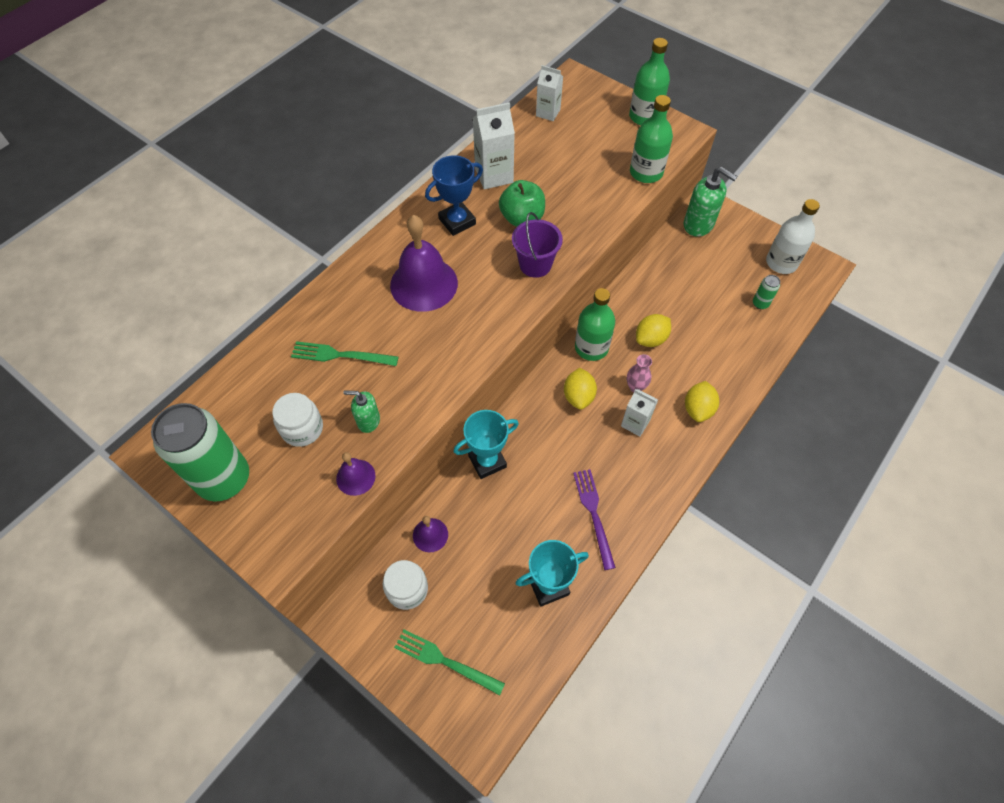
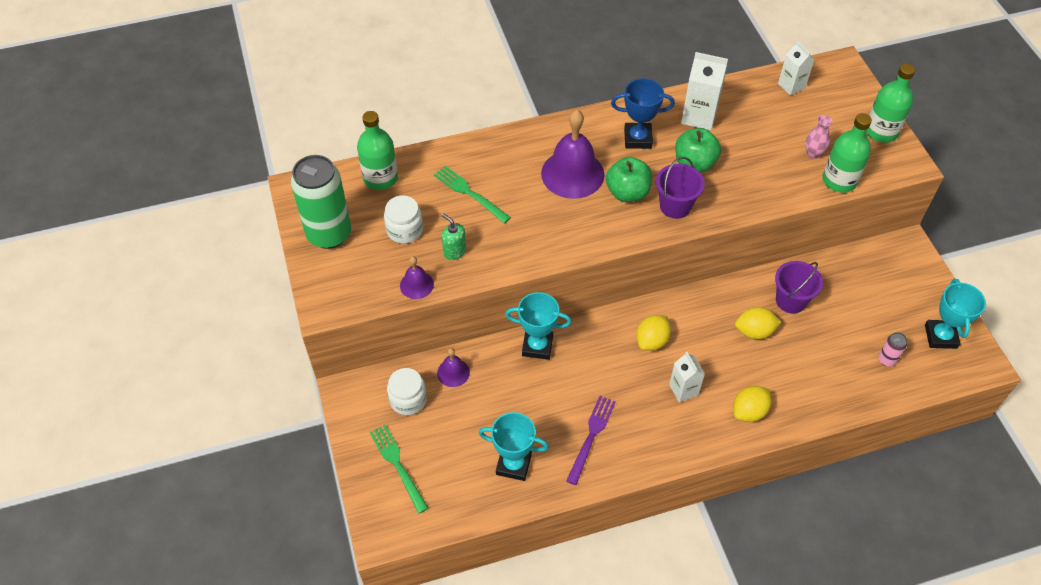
camera: 35 degrees right, 5 degrees down
(485, 275) = (627, 192): none -> green apple
(591, 347) = (695, 309): green bottle -> green bottle (380, 178)
(635, 387) = (708, 362): pink vase -> pink vase (813, 153)
(657, 297) = (791, 300): none -> purple bucket
(698, 224) = (885, 260): green soap dispenser -> none
(760, 303) = (886, 359): green can -> pink can
(781, 263) = (940, 336): white bottle -> turquoise trophy

